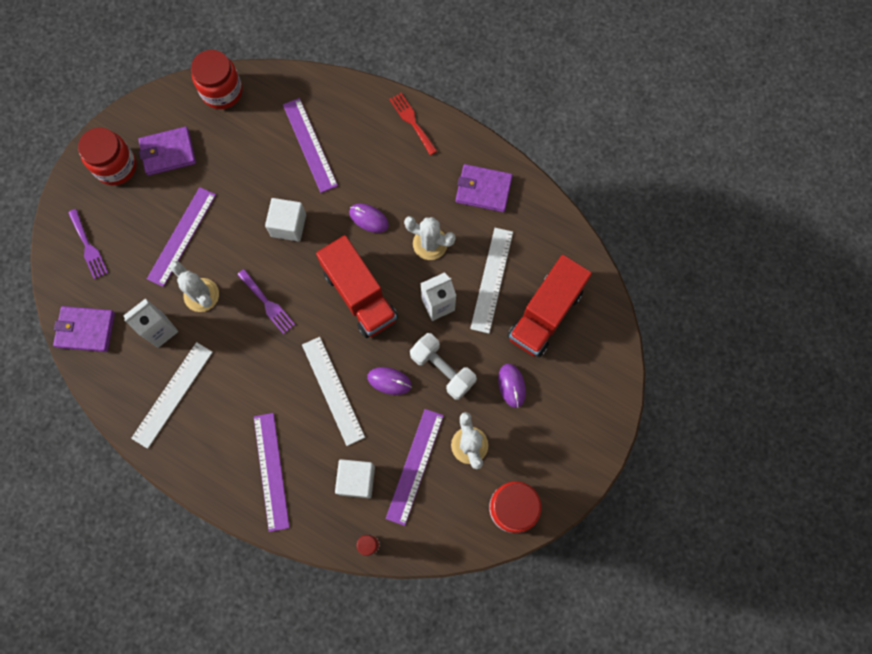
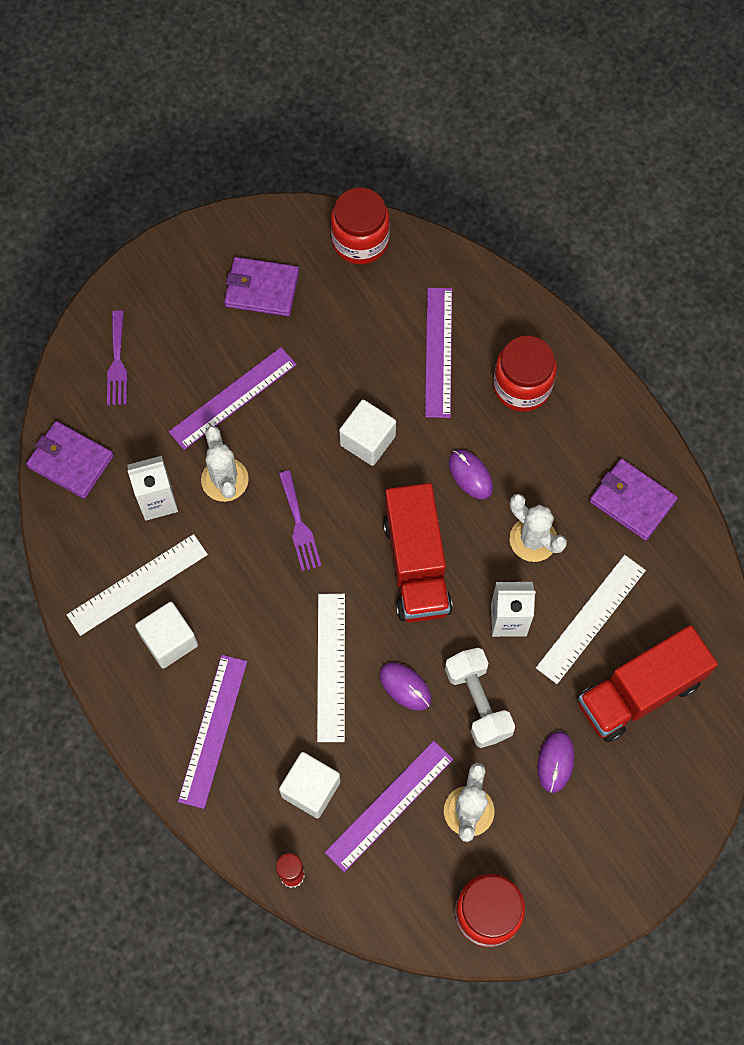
camera: 25 degrees right, 5 degrees down
(116, 166) = (192, 279): red jar -> red jar (522, 386)
(212, 423) = (169, 641): none -> white cube
(412, 121) = (580, 376): red fork -> none

